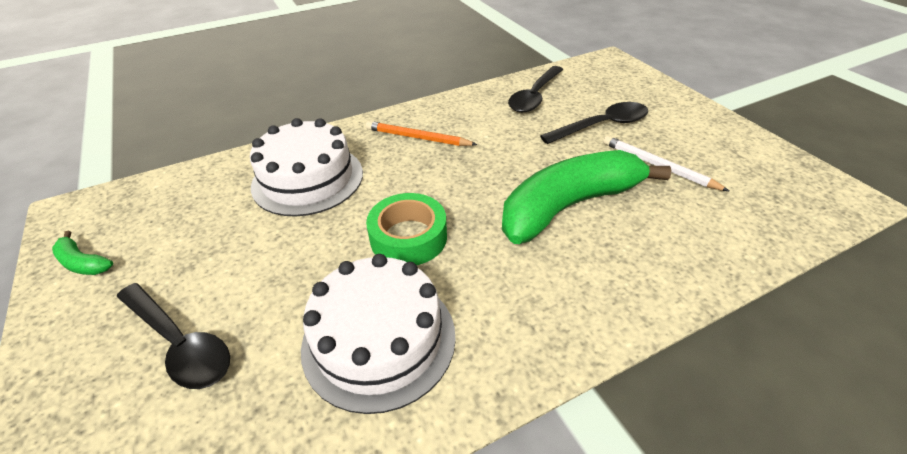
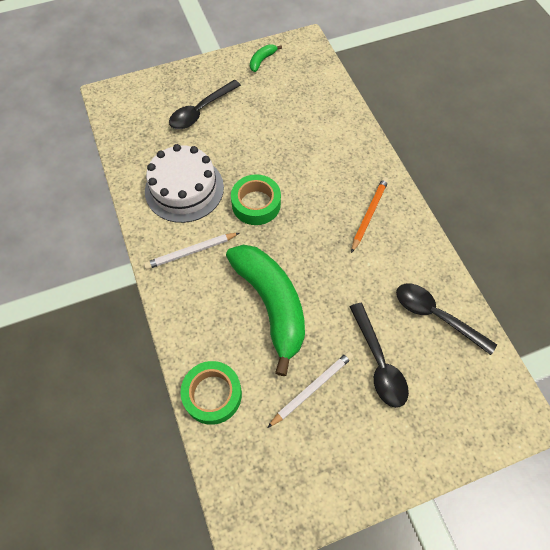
camera: 95 degrees right, 20 degrees up
(308, 179) = (323, 148): white cake -> none
(512, 307) = (191, 252): none -> white pencil
(723, 247) = (212, 394): none -> green tape

